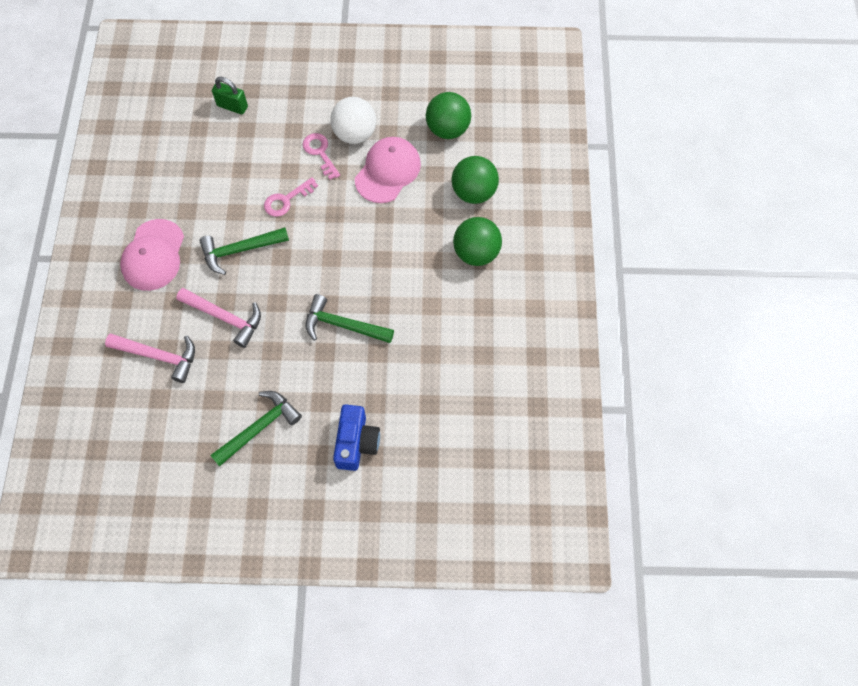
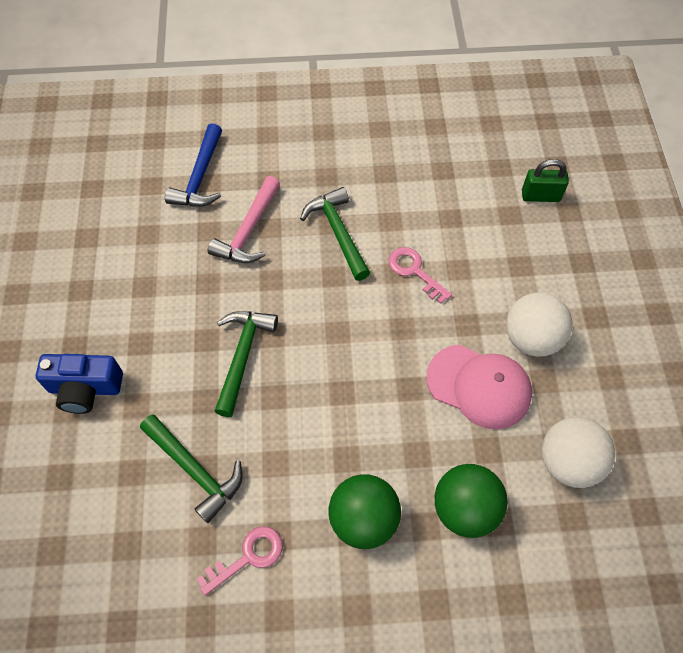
camera: 85 degrees right, 5 degrees down
(153, 255) = (323, 152): pink cap -> none
(159, 356) = (200, 177): pink hammer -> blue hammer
(232, 106) = (540, 196): green padlock -> green padlock turned 75 degrees clockwise
(259, 427) = (111, 283): green hammer -> green hammer (195, 470)
(320, 153) = (492, 300): pink key -> pink key (248, 557)
(448, 129) = (568, 462): green ball -> white ball

